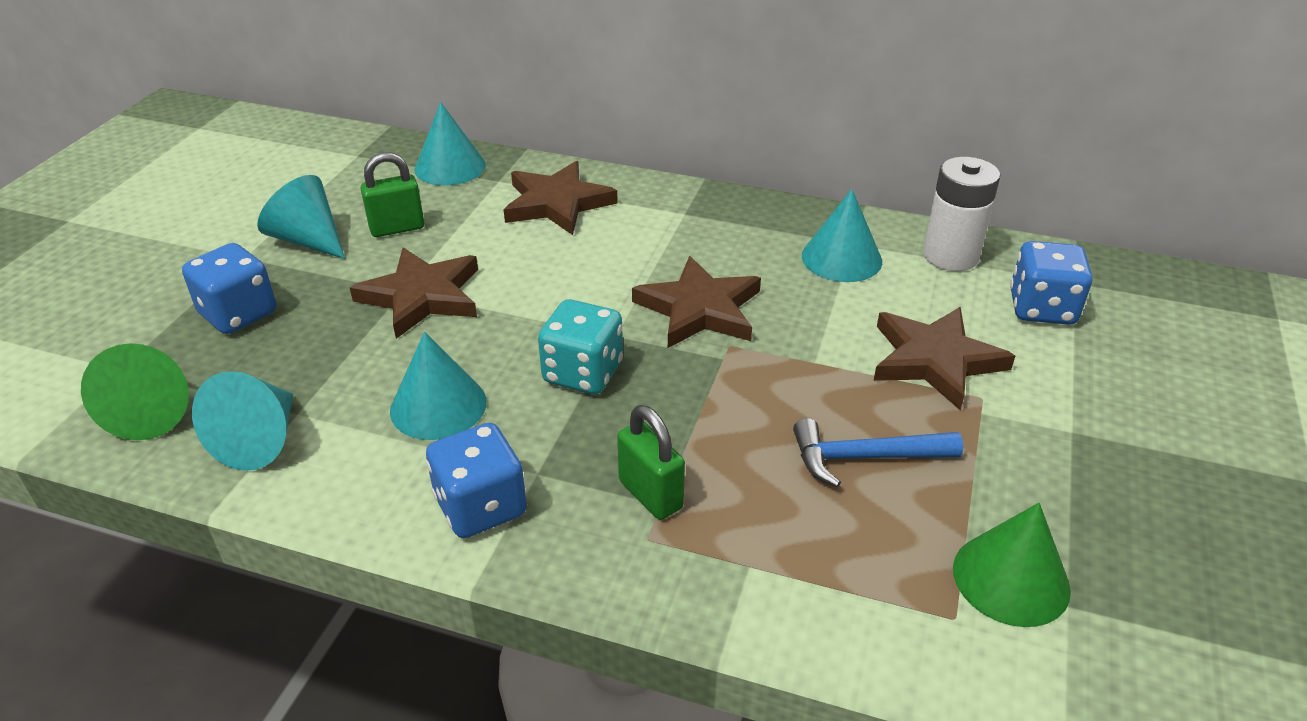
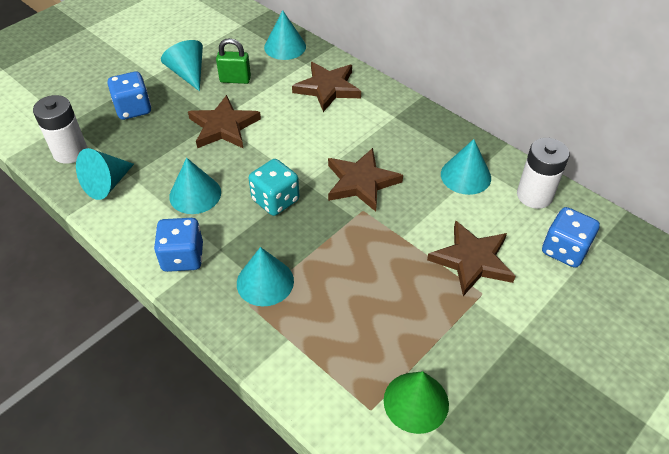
camera: 25 degrees right, 10 degrees up
(153, 411) = (70, 152): green cone -> white battery
(650, 494) = (265, 282): green padlock -> turquoise cone
(864, 458) = (388, 304): blue hammer -> none

